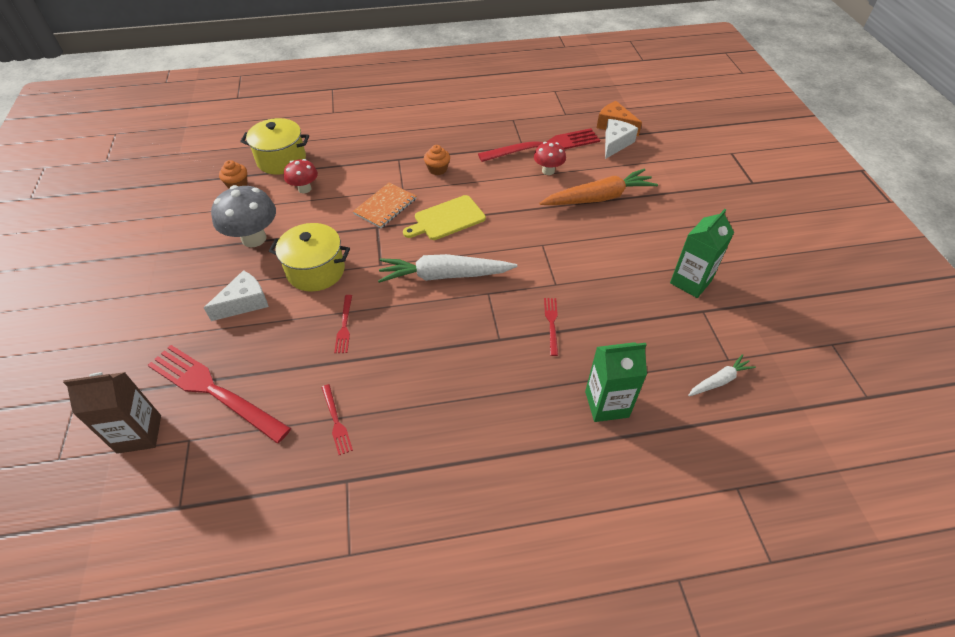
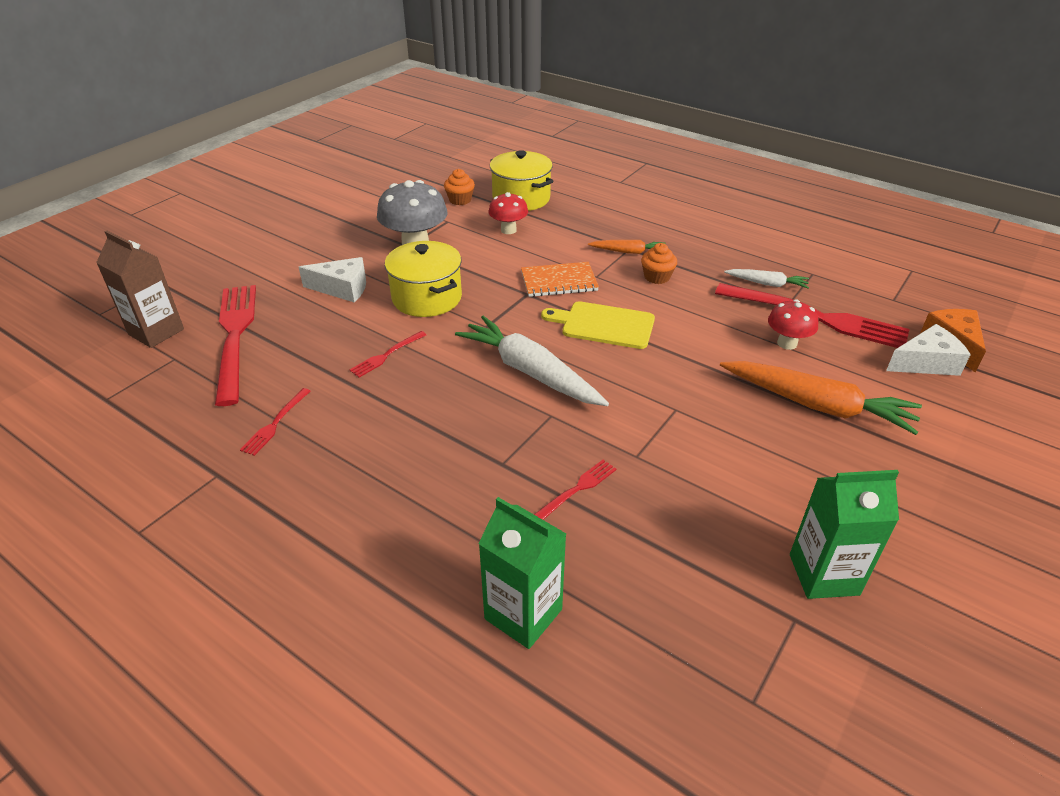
camera: 45 degrees right, 10 degrees down
(401, 161) = (628, 252): none -> orange carrot
(719, 381) = (703, 714): white carrot -> white carrot (767, 284)

